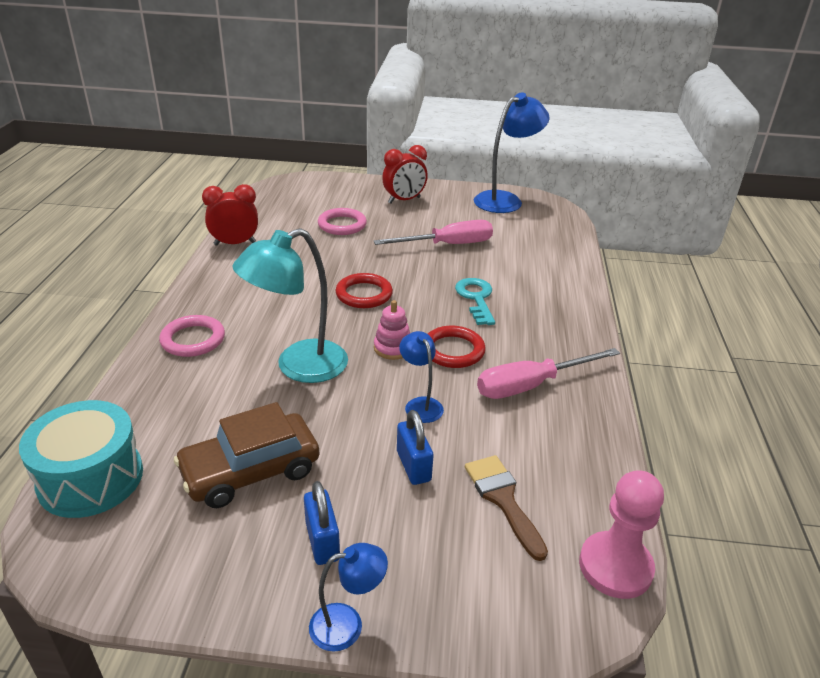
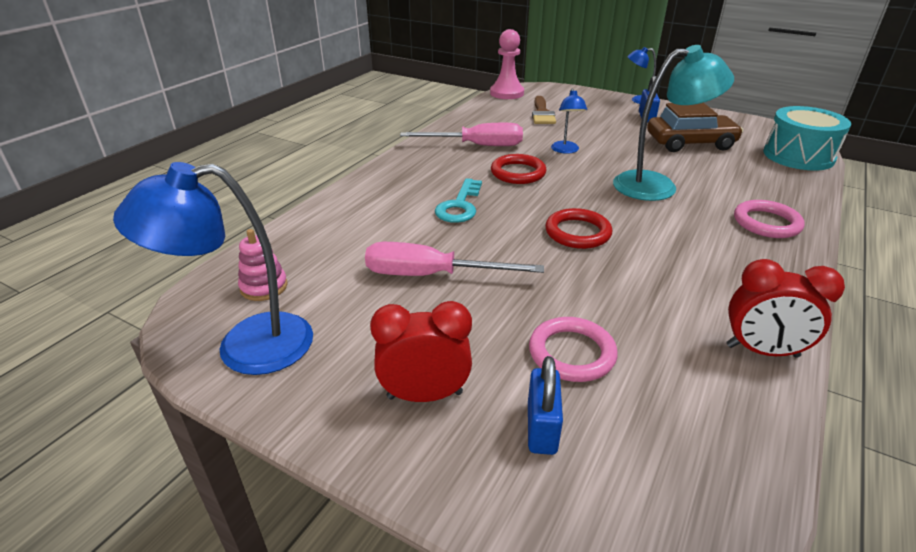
camera: 155 degrees left, 0 degrees up
(393, 348) = (569, 183): pink stacking toy -> pink stacking toy (264, 287)
(413, 466) = (585, 129): blue padlock -> blue padlock (542, 428)

